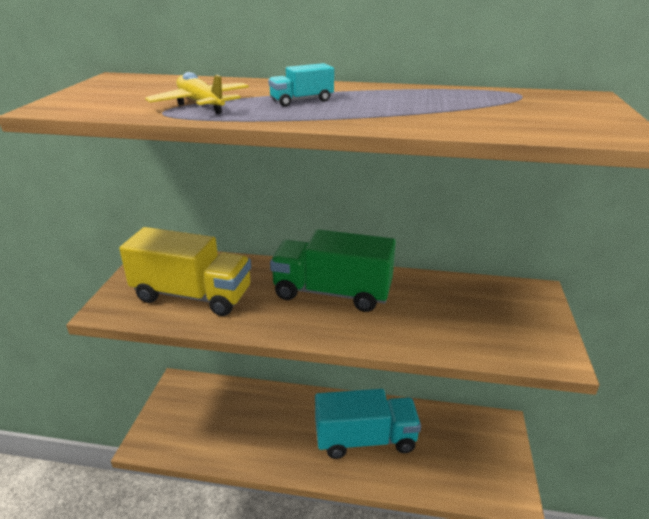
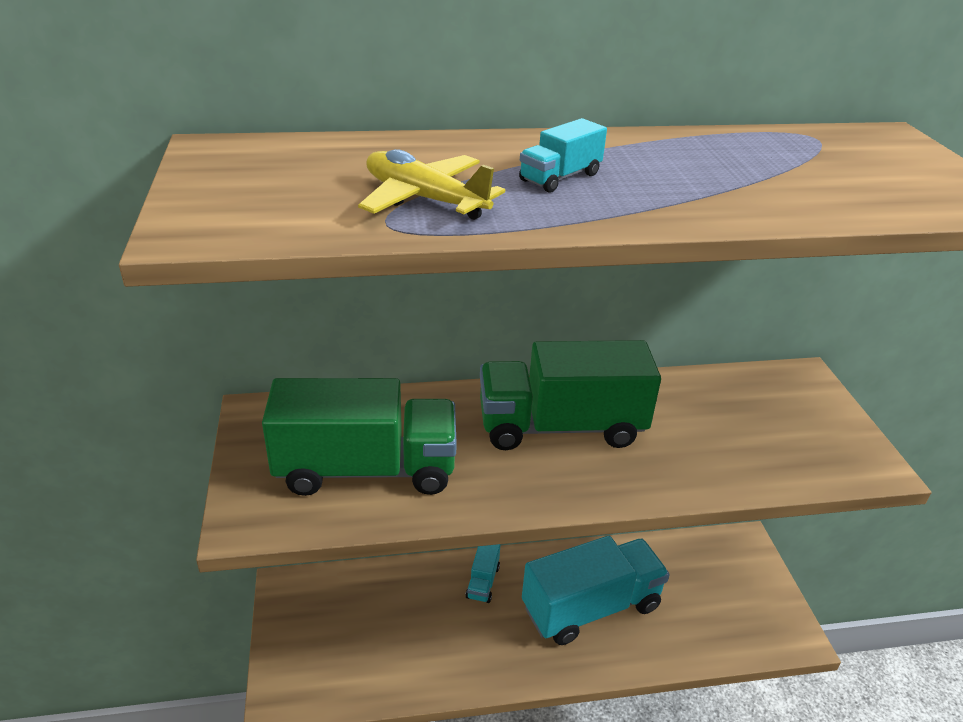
camera: 20 degrees left, 5 degrees up
(192, 295) = (366, 469): yellow truck -> green truck
(299, 406) = (483, 582): none -> turquoise truck

